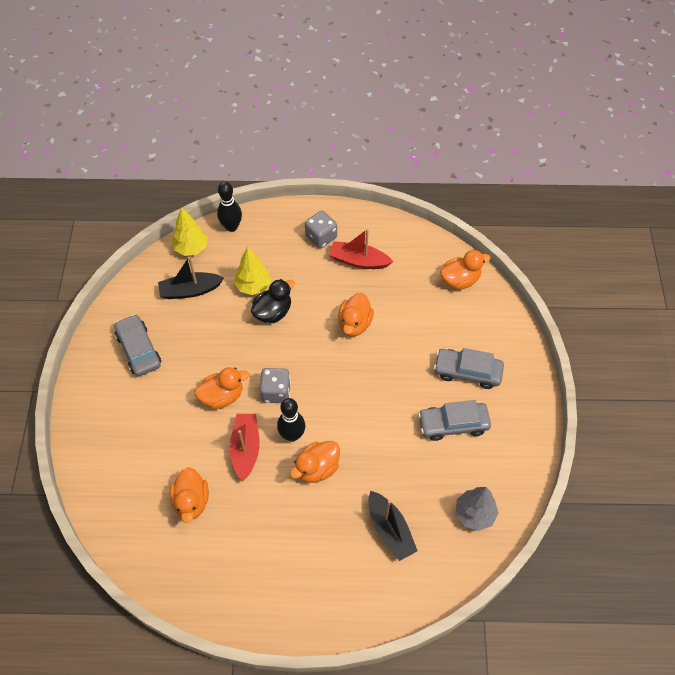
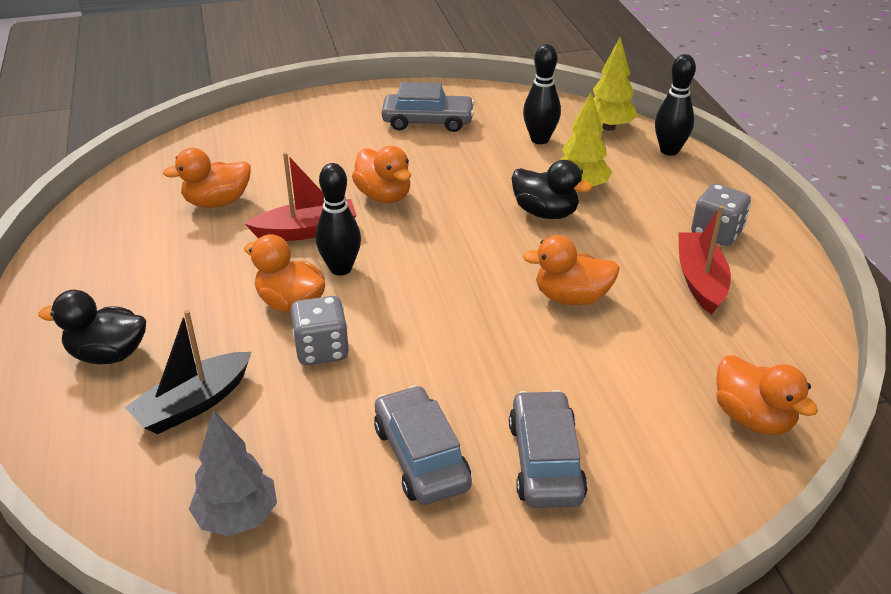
camera: 75 degrees right, 20 degrees down
(139, 350) = (428, 121): grey car -> grey car turned 45 degrees clockwise
(190, 290) = (539, 139): black boat -> black bowling pin
(276, 392) = (409, 240): grey dice -> grey dice (321, 350)
(335, 577) = (108, 354): none -> black duck

